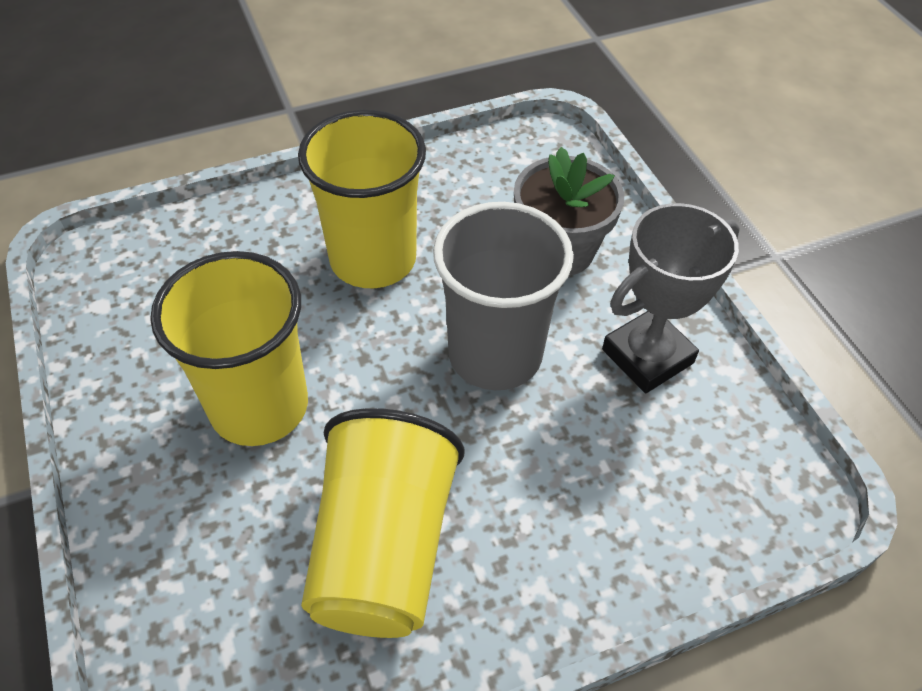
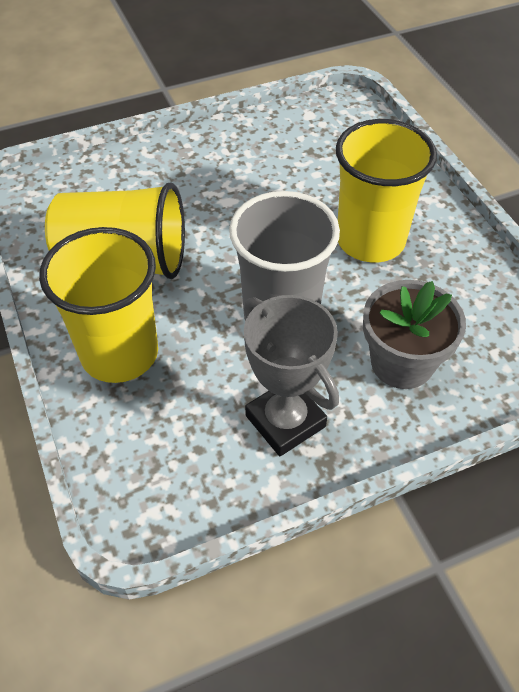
camera: 90 degrees right, 0 degrees up
(259, 406) = (231, 193): yellow cup -> yellow cup (119, 353)

